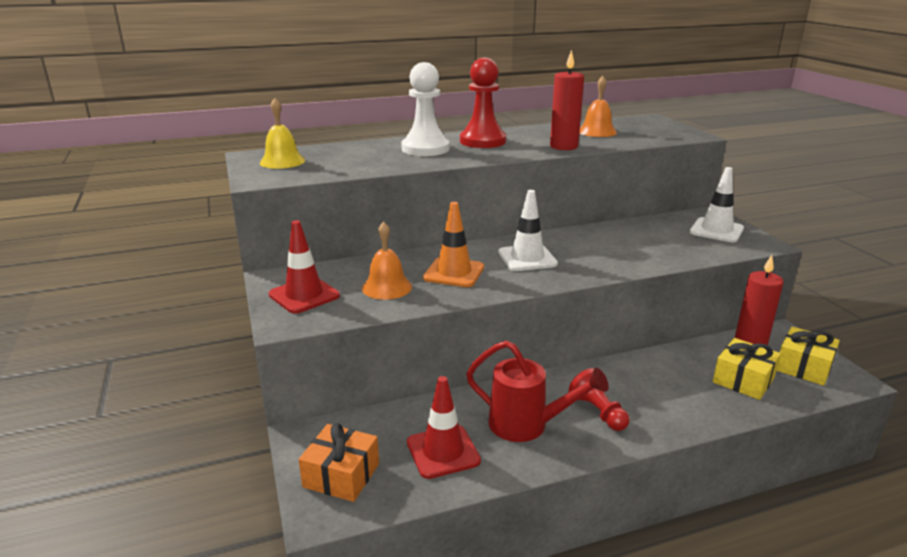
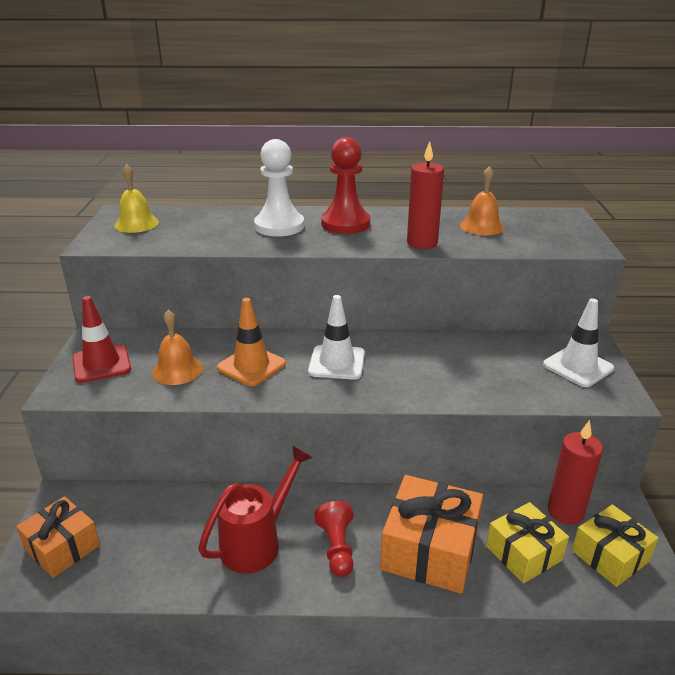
camera: 20 degrees right, 5 degrees up
(443, 452) = (162, 549): red traffic cone -> none
(526, 425) = (257, 542): red watering can -> red watering can turned 90 degrees counterclockwise
(672, 395) = (430, 549): none -> orange gift

